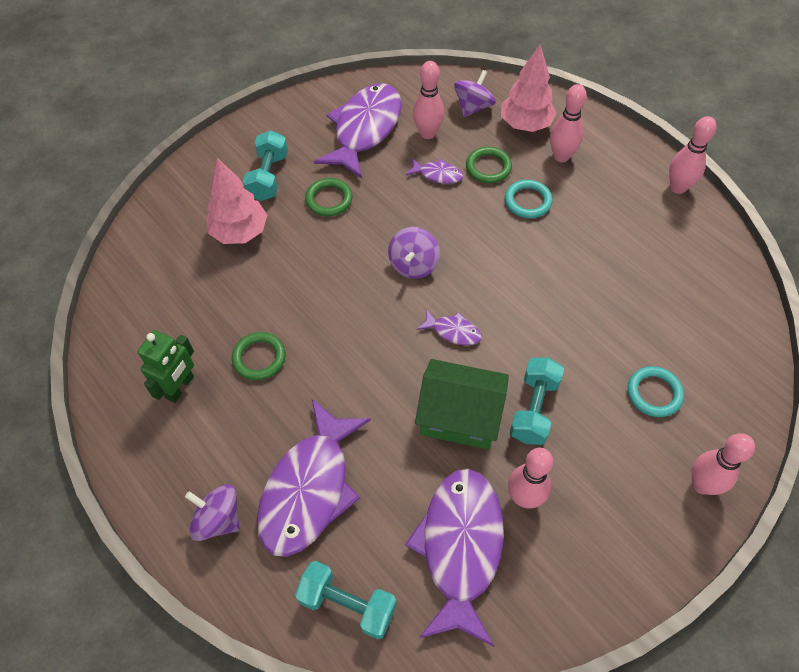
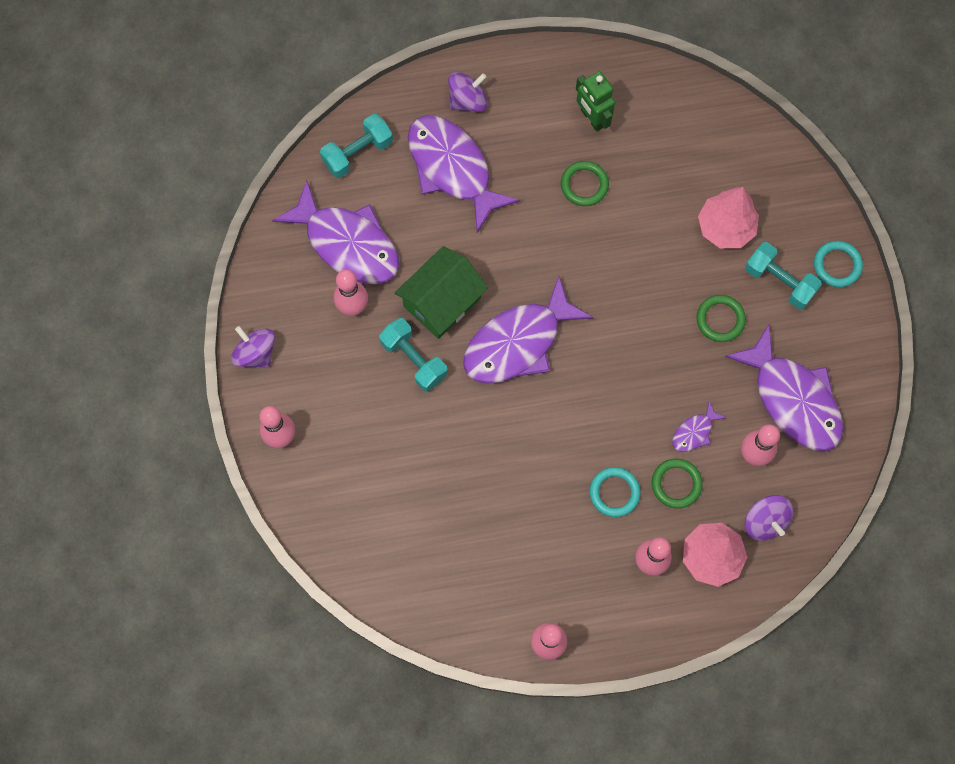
camera: 120 degrees right, 15 degrees up
(413, 265) = (603, 350): purple spinning top -> purple spinning top (255, 353)
(453, 331) = (518, 342): purple fish -> purple fish, size x2.28
(654, 393) = (368, 458): turquoise ring -> turquoise ring (837, 265)

